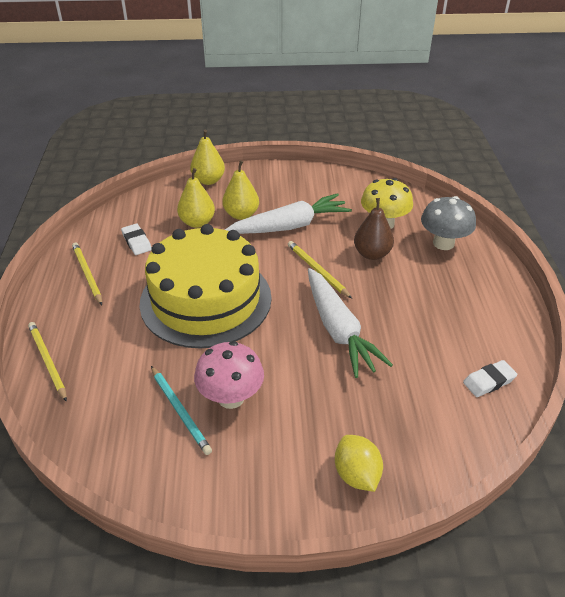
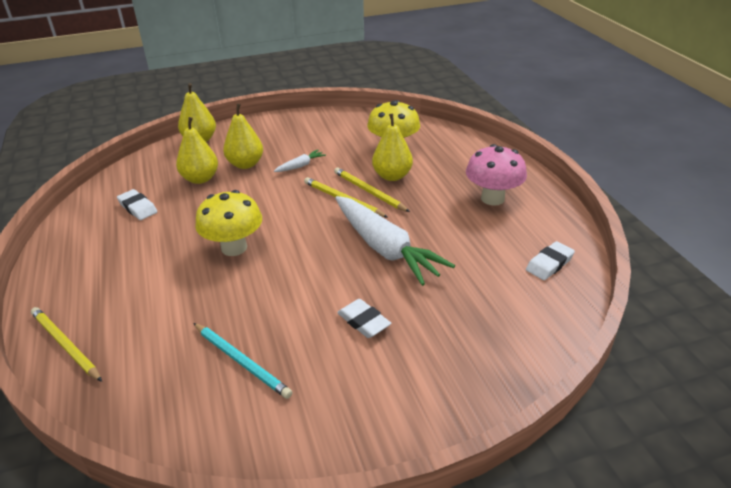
camera: 15 degrees left, 5 degrees down
(87, 274) = (89, 249): yellow pencil -> yellow pencil (369, 192)
(206, 300) = (234, 248): yellow cake -> yellow mushroom
(231, 397) = (294, 335): pink mushroom -> pink mushroom (492, 198)
(290, 226) = (300, 166): white carrot -> white carrot, size x0.42
(294, 399) = (364, 321): none -> white eraser
(356, 475) = (457, 379): yellow lemon -> none
(372, 254) = (392, 176): brown pear -> yellow pear
(443, 243) = (456, 155): grey mushroom -> none

